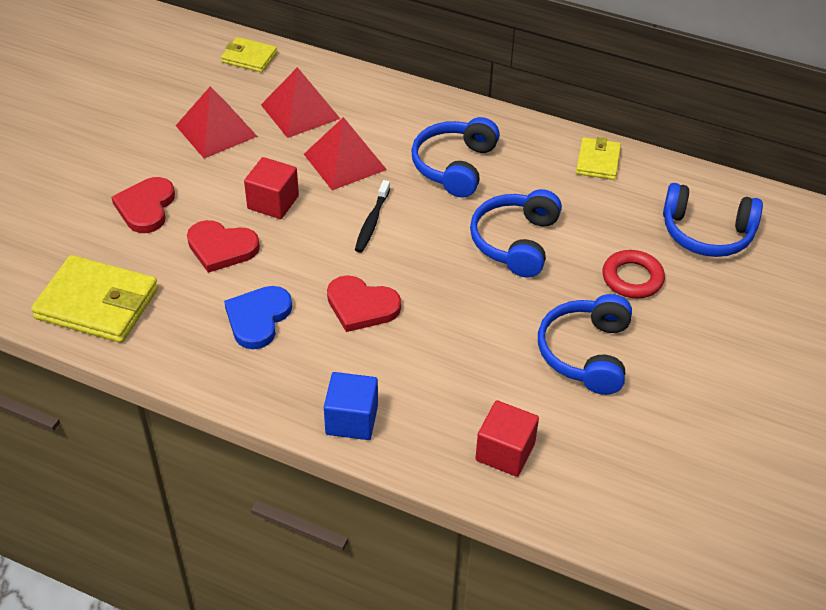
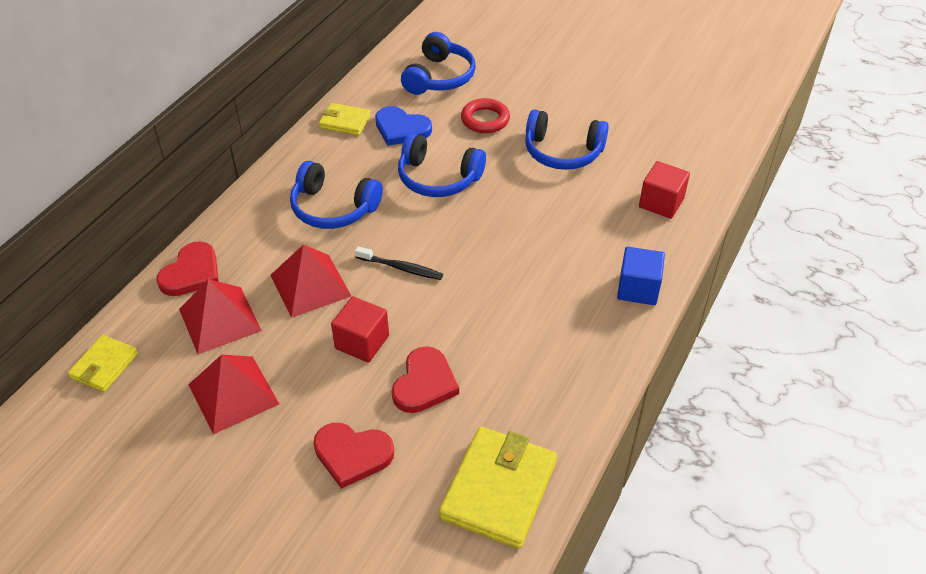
camera: 85 degrees left, 0 degrees up
(258, 318) = (523, 352): blue heart -> blue heart (401, 129)
(361, 306) = (509, 279): red heart -> red heart (191, 273)

